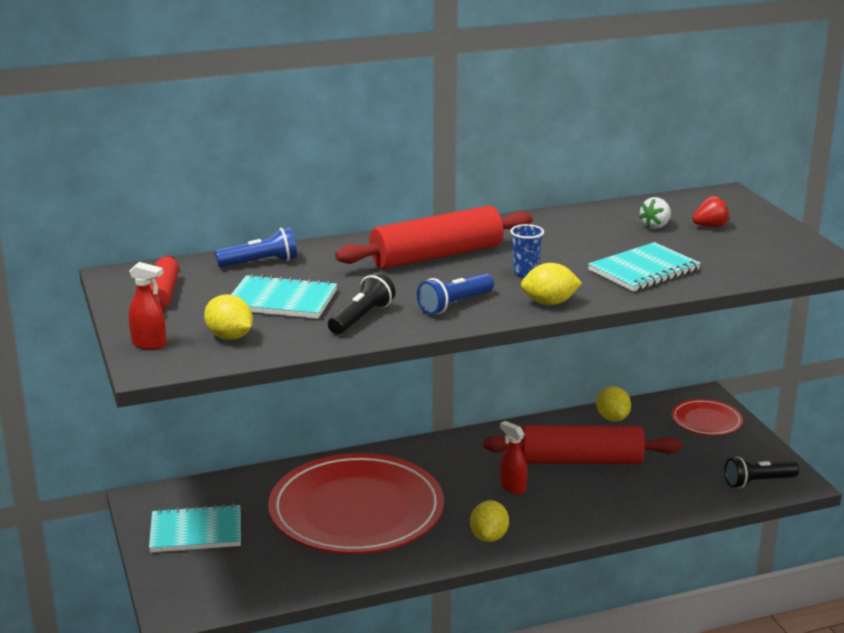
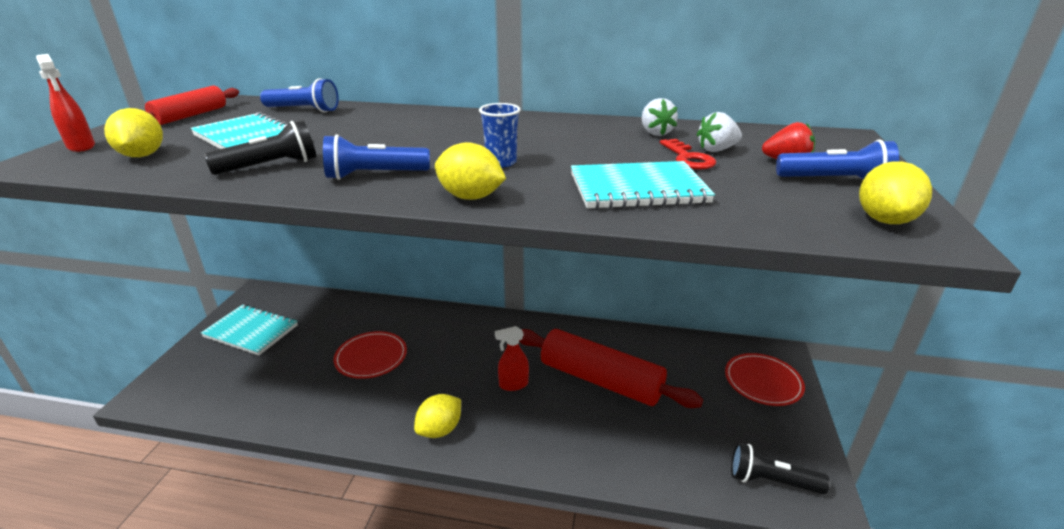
camera: 30 degrees right, 5 degrees up
(356, 510) = (371, 357): red plate -> red plate, size x0.45
(436, 256) = (447, 132): red rolling pin -> none
(512, 487) = (513, 384): red spray bottle -> red spray bottle turned 90 degrees counterclockwise
(595, 220) = (655, 133): none -> white strawberry
(612, 418) = (668, 346): yellow lemon -> yellow lemon (884, 220)
(645, 238) = (688, 158): none -> red key
(751, 235) = (835, 181): none -> blue flashlight

